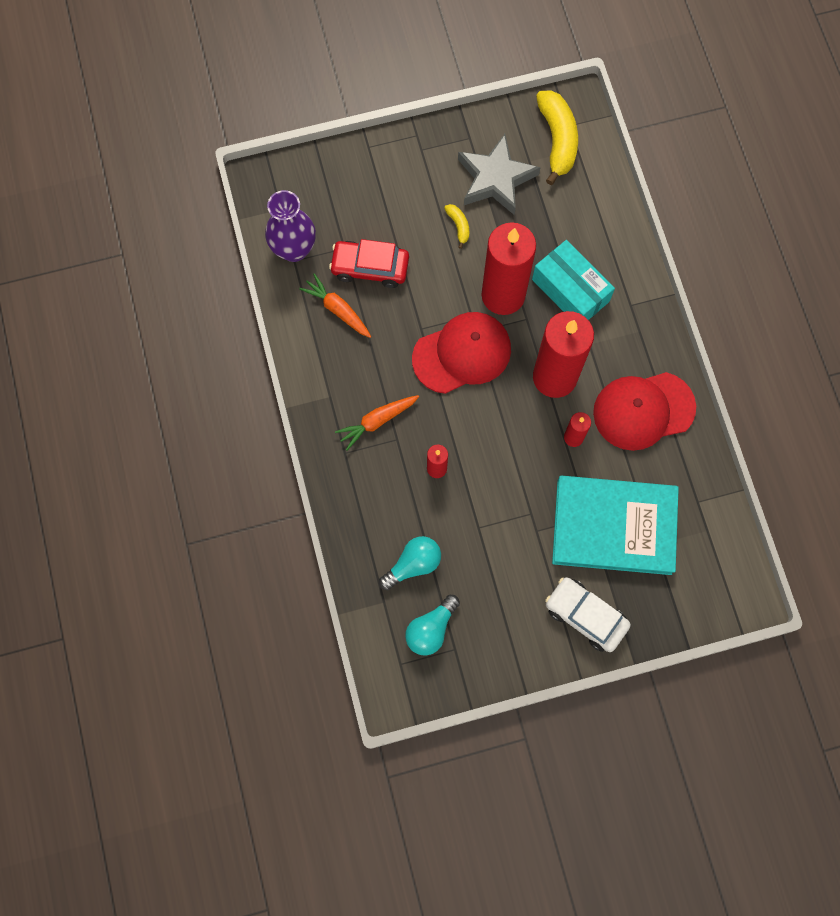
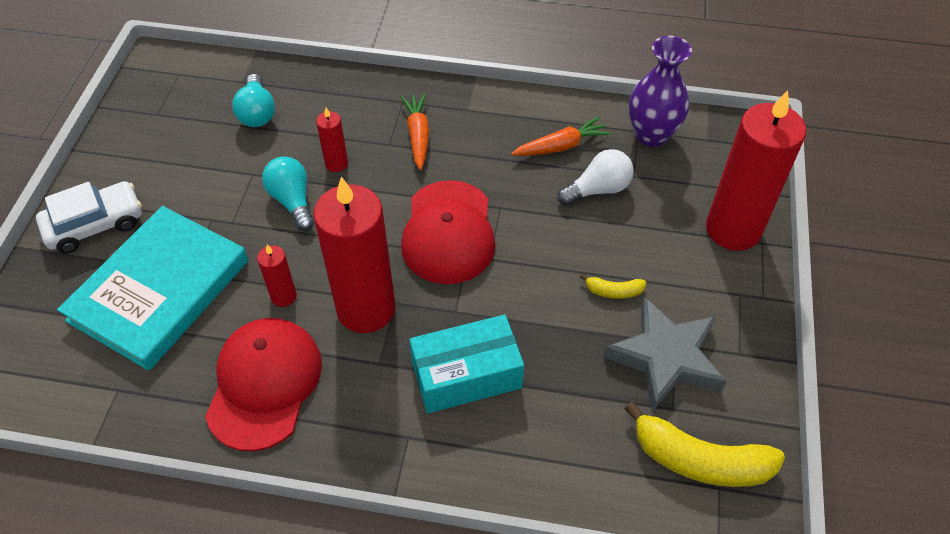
camera: 115 degrees right, 20 degrees down
(370, 268) = (598, 189): red car -> white light bulb
(431, 629) = (189, 104): turquoise light bulb -> turquoise light bulb (292, 201)
(503, 295) = (498, 300): red candle -> red candle (733, 229)

